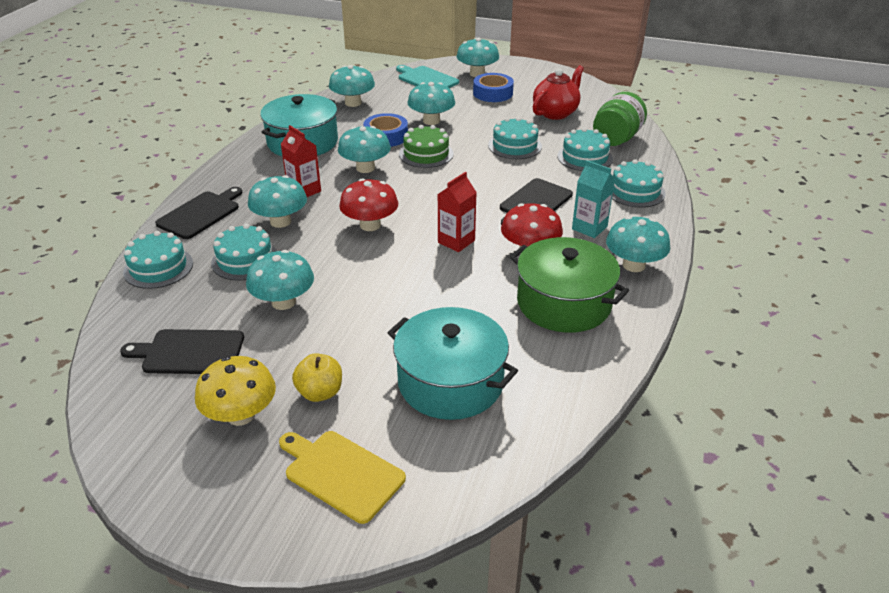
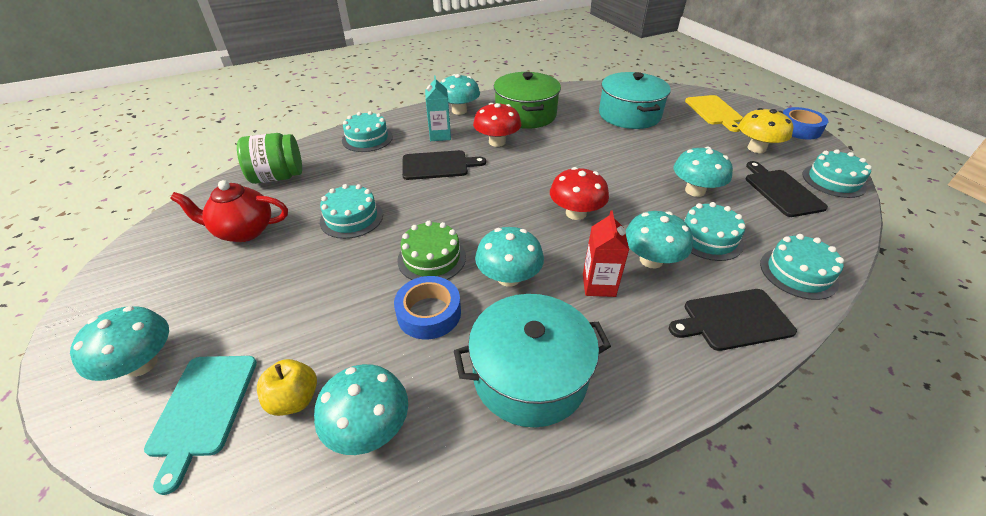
camera: 135 degrees left, 5 degrees up
(189, 352) = (781, 191): black cutting board -> black cutting board turned 150 degrees counterclockwise
(320, 392) = (703, 138): yellow apple -> yellow apple (294, 399)
(431, 121) = (350, 304): turquoise mushroom -> none
(456, 241) = (531, 169): red carton -> none
(493, 93) = (216, 305): blue tape -> blue tape (799, 129)
(585, 157) = (334, 176): turquoise cake -> turquoise cake (833, 180)

